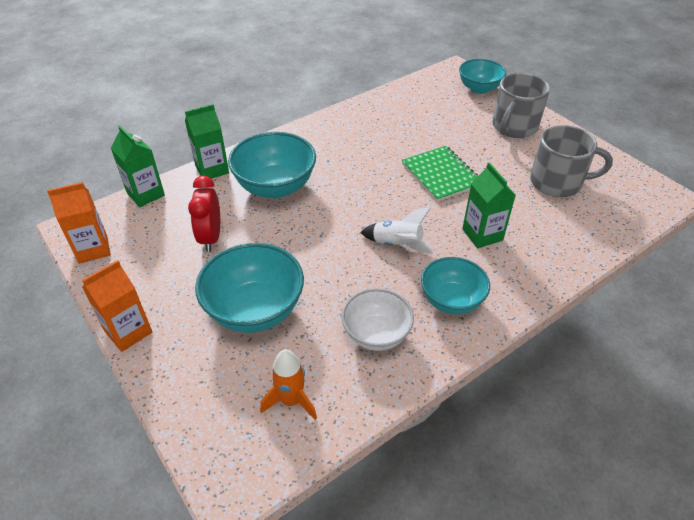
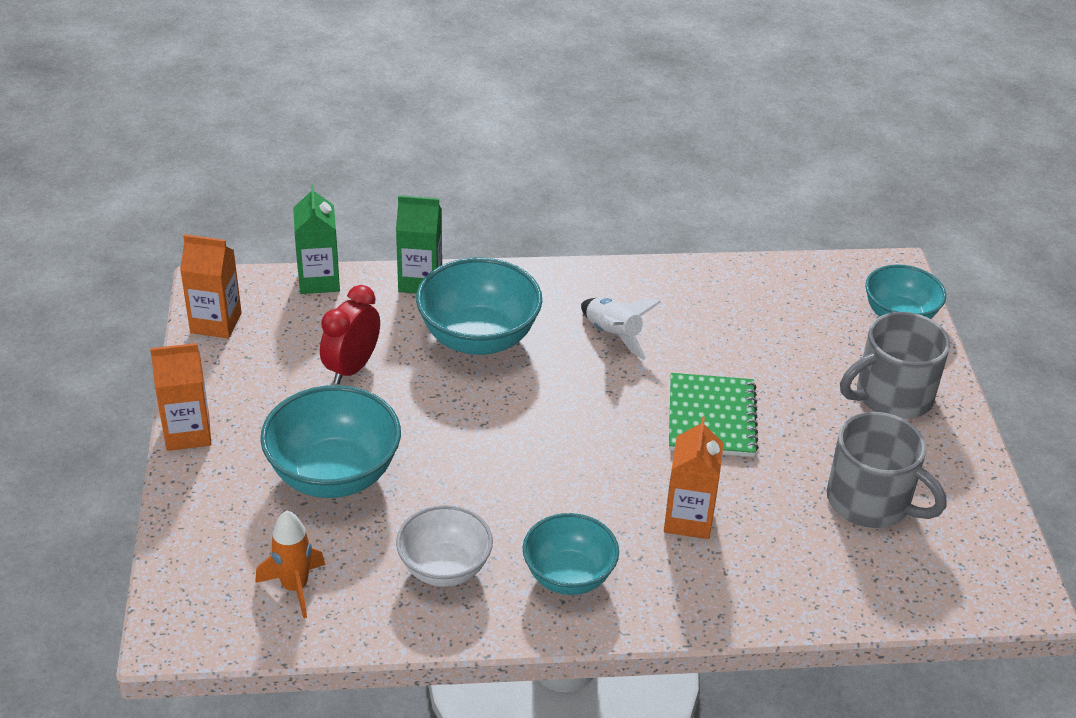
camera: 30 degrees right, 5 degrees down
(397, 245) = (565, 479): white rocket -> white rocket (613, 335)
(482, 235) = (688, 519): green carton -> orange carton

